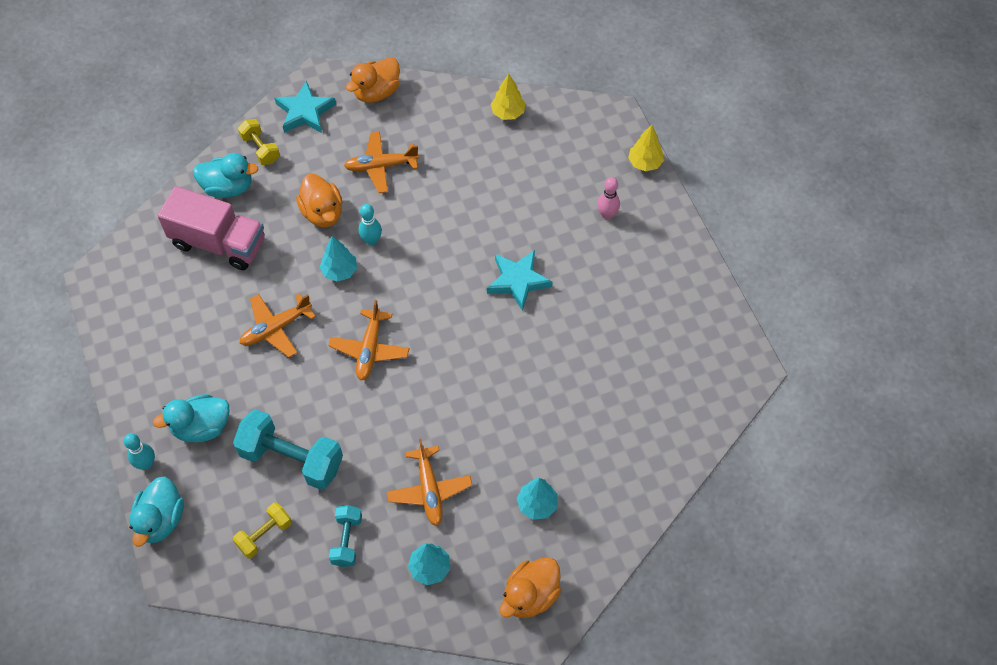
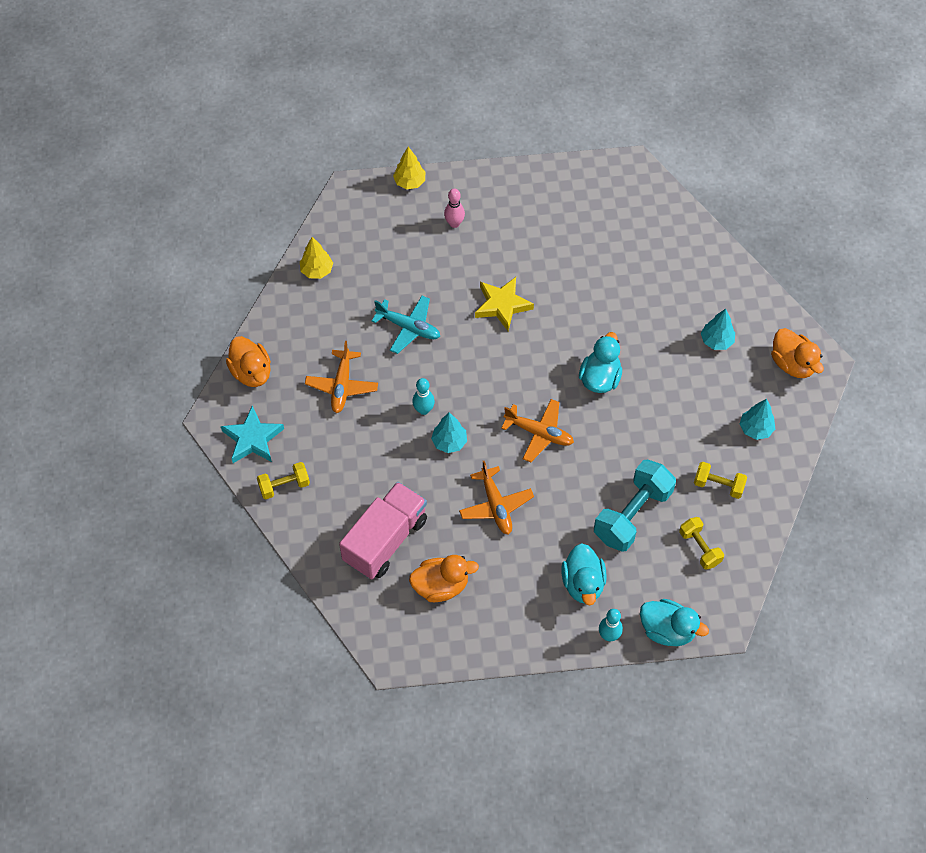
camera: 75 degrees left, 0 degrees up
(228, 187) = (322, 522): turquoise duck -> turquoise duck (600, 378)
(323, 213) = (379, 444): orange duck -> orange duck (441, 586)
(347, 540) = (718, 485): turquoise dumbbell -> yellow dumbbell
(429, 490) = (686, 415): orange plane -> none
(464, 205) = (408, 327): none -> turquoise plane
(518, 281) = (502, 305): turquoise star -> yellow star

